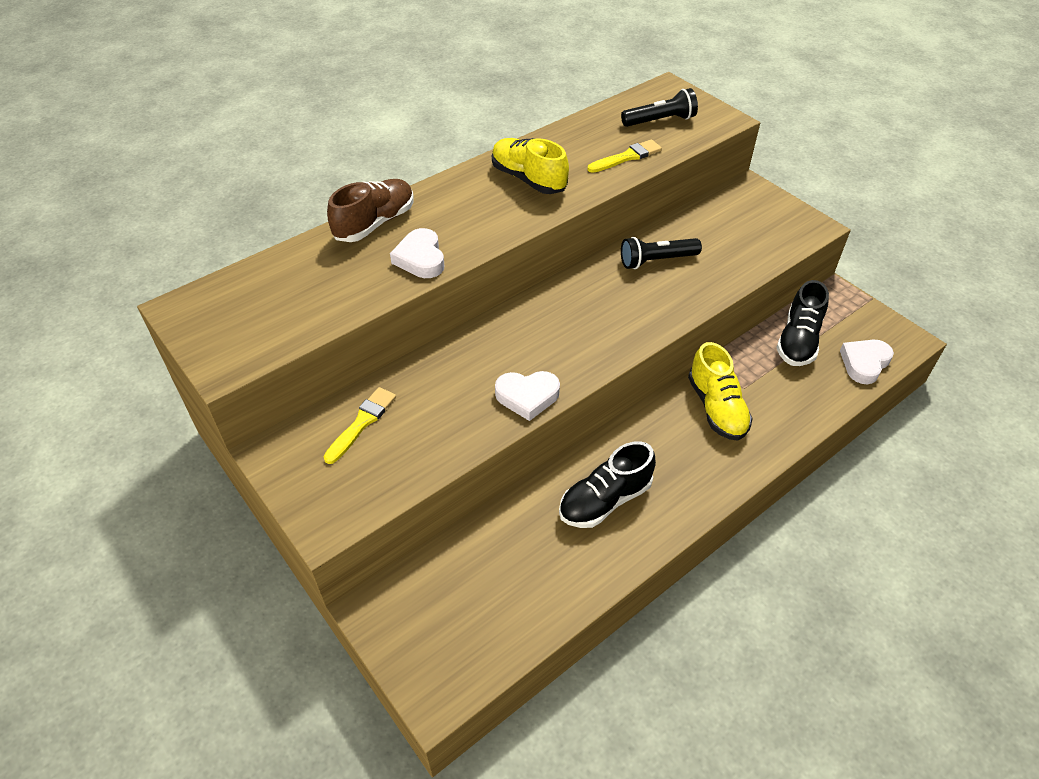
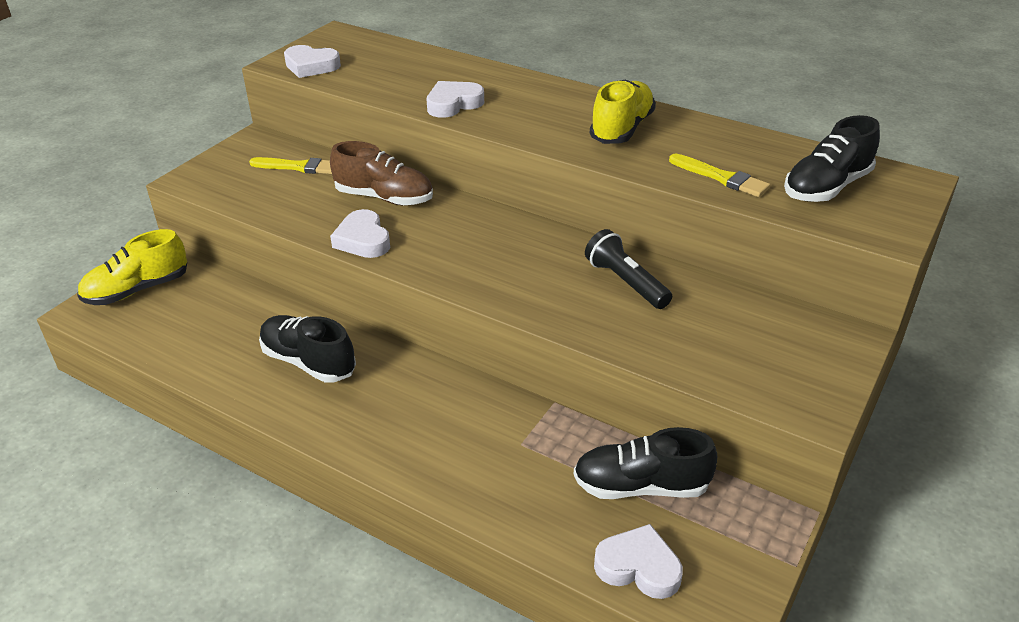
camera: 70 degrees right, 10 degrees down
(254, 342) = (311, 66): none -> white heart
(375, 223) = (489, 74): brown shoe -> brown shoe (384, 198)
(660, 121) = (826, 187): black flashlight -> black shoe
(716, 408) = (475, 424): yellow shoe -> yellow shoe (137, 290)

